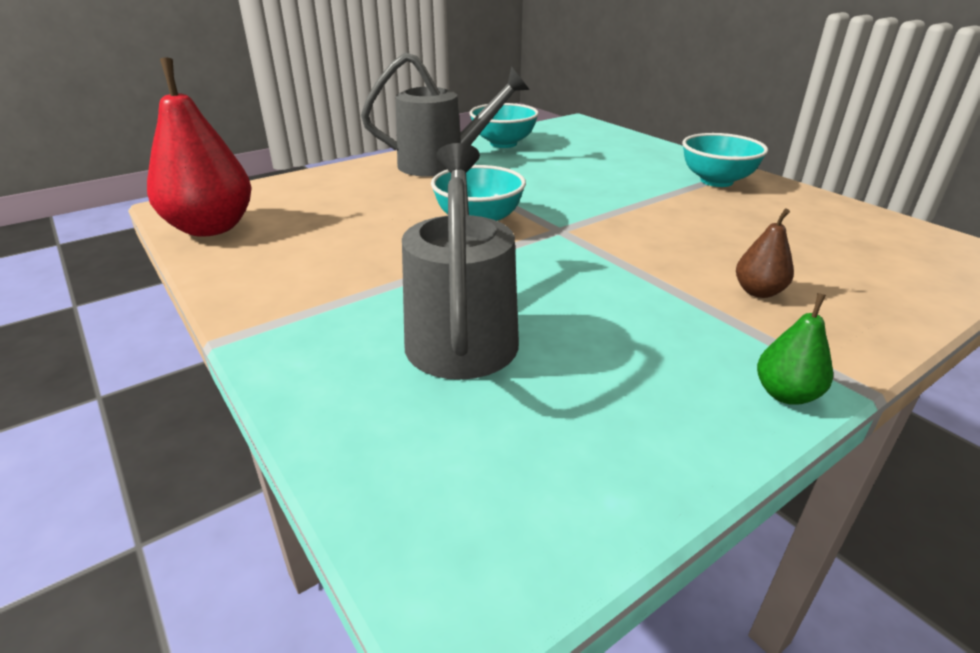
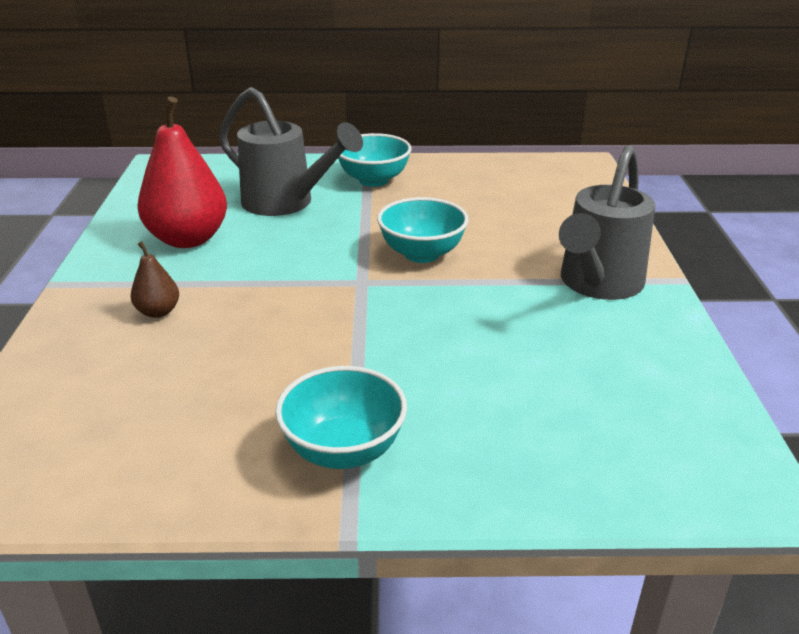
camera: 125 degrees right, 0 degrees up
(211, 228) = (527, 167): red pear -> red pear (188, 239)
(503, 143) = (655, 353): turquoise bowl -> turquoise bowl (373, 180)
(786, 394) = (97, 259): green pear -> none

